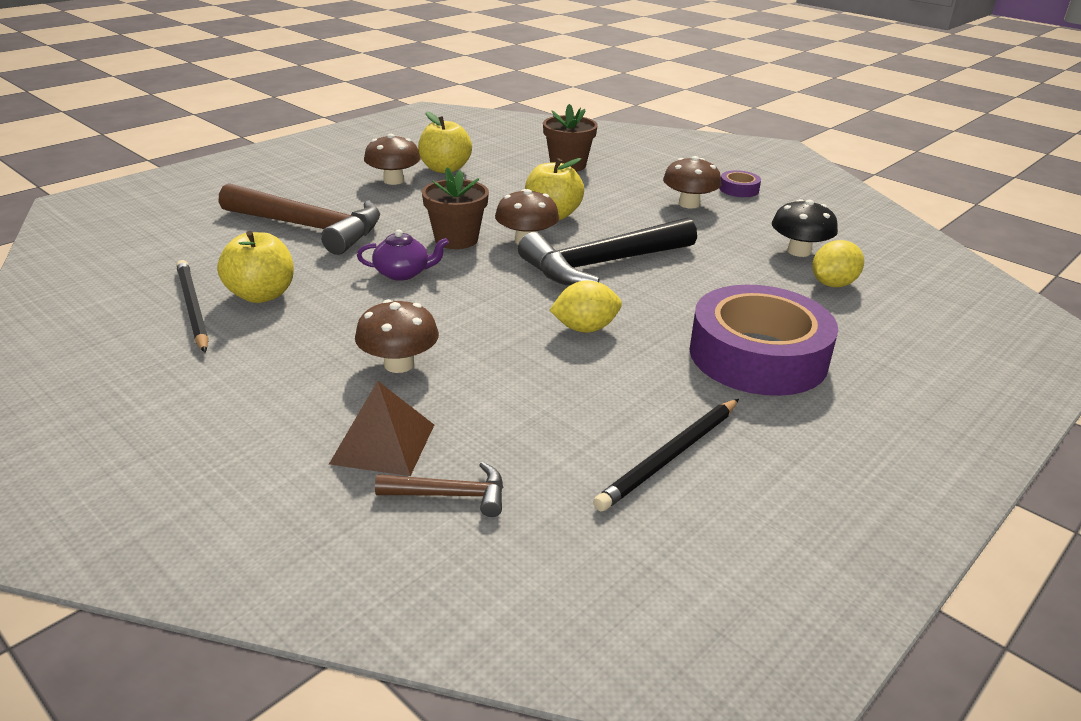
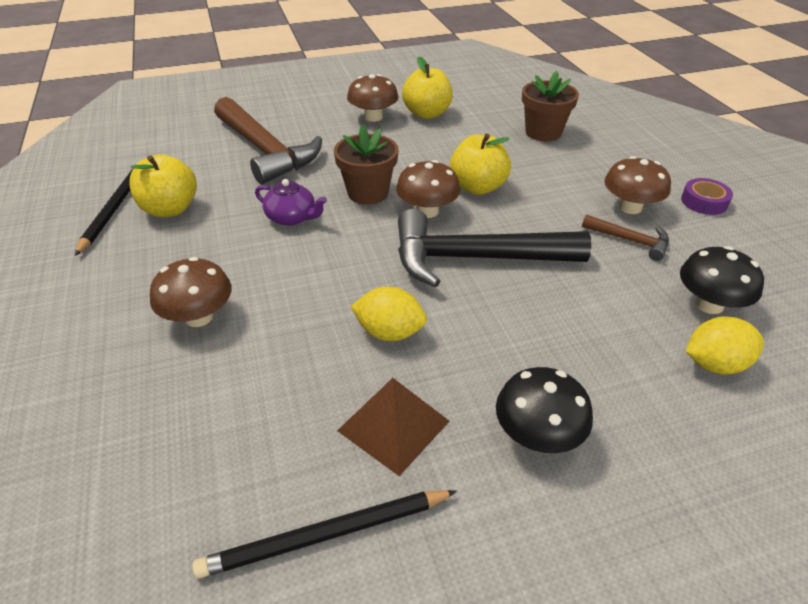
camera: 30 degrees right, 10 degrees up
(383, 444) = (107, 401): brown pyramid -> brown pyramid (393, 425)
(451, 495) = (100, 487): brown hammer -> brown hammer (630, 241)
(758, 355) = (537, 435): purple tape -> black mushroom

